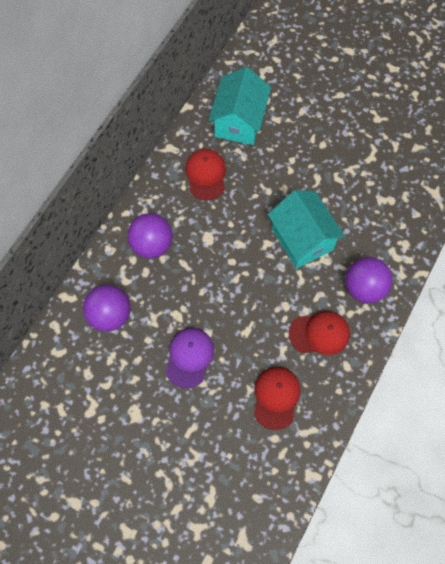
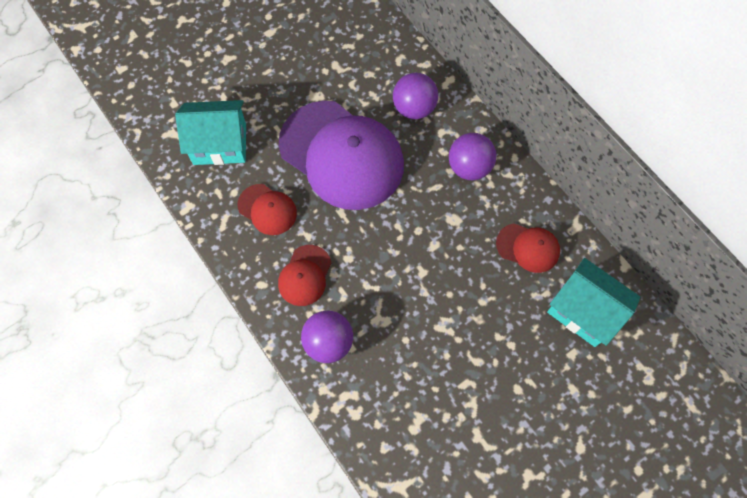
camera: 115 degrees right, 0 degrees up
(189, 357) = (341, 155): purple cap -> purple cap, size x2.20
(302, 239) = (411, 308): turquoise house -> turquoise house (220, 144)

